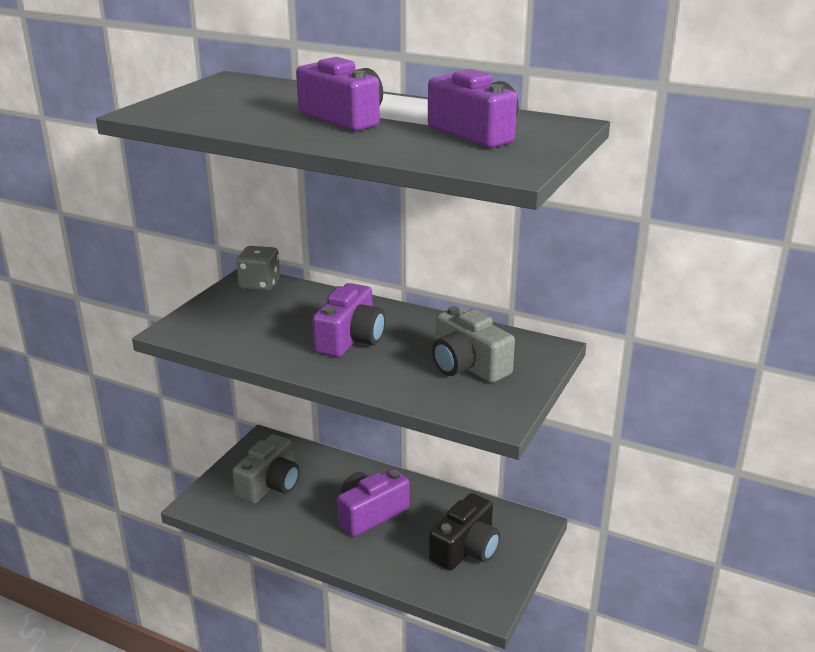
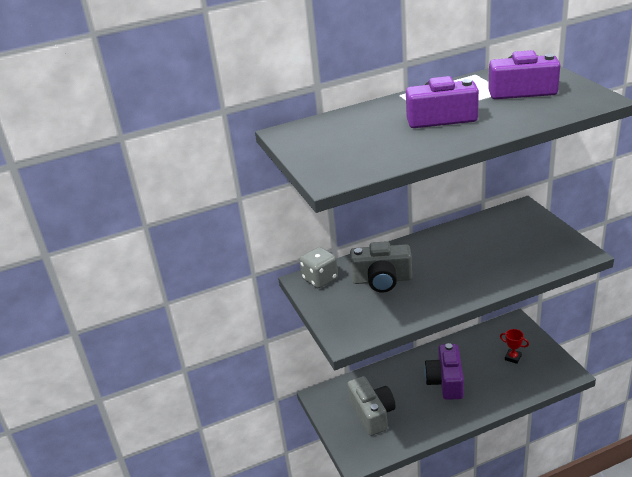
camera: 45 degrees left, 5 degrees up
(350, 339) = (440, 269): purple camera -> none
(466, 549) = (513, 357): black camera -> red trophy
(467, 365) = (515, 241): grey camera -> grey camera (382, 280)

